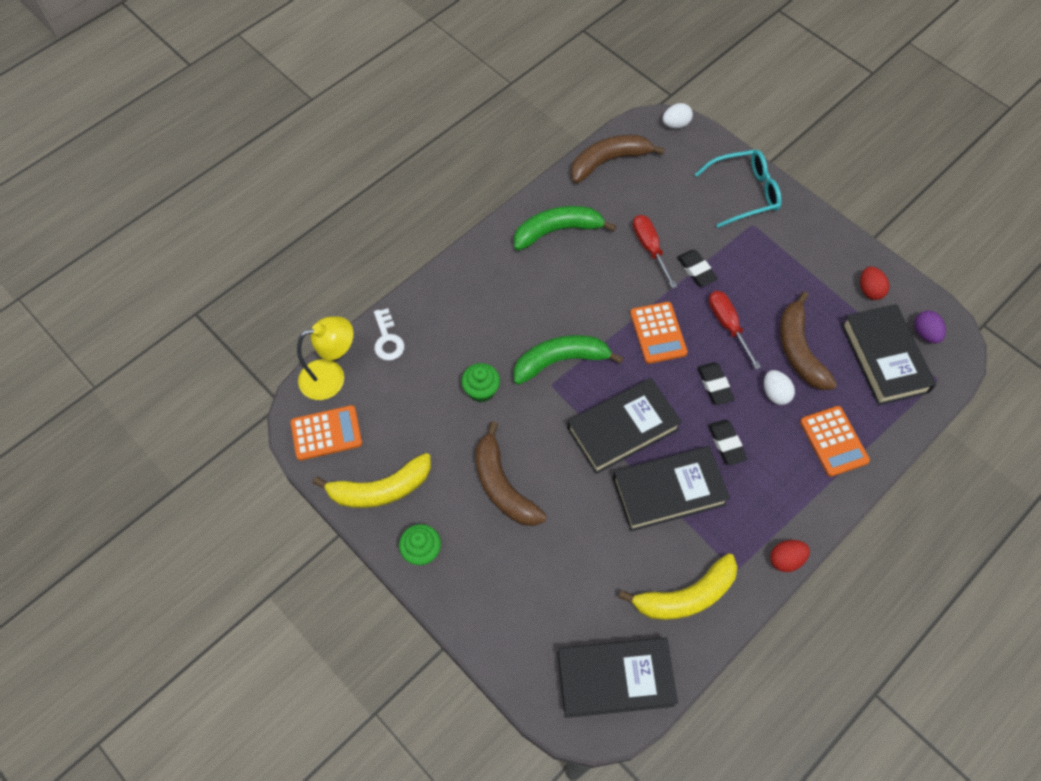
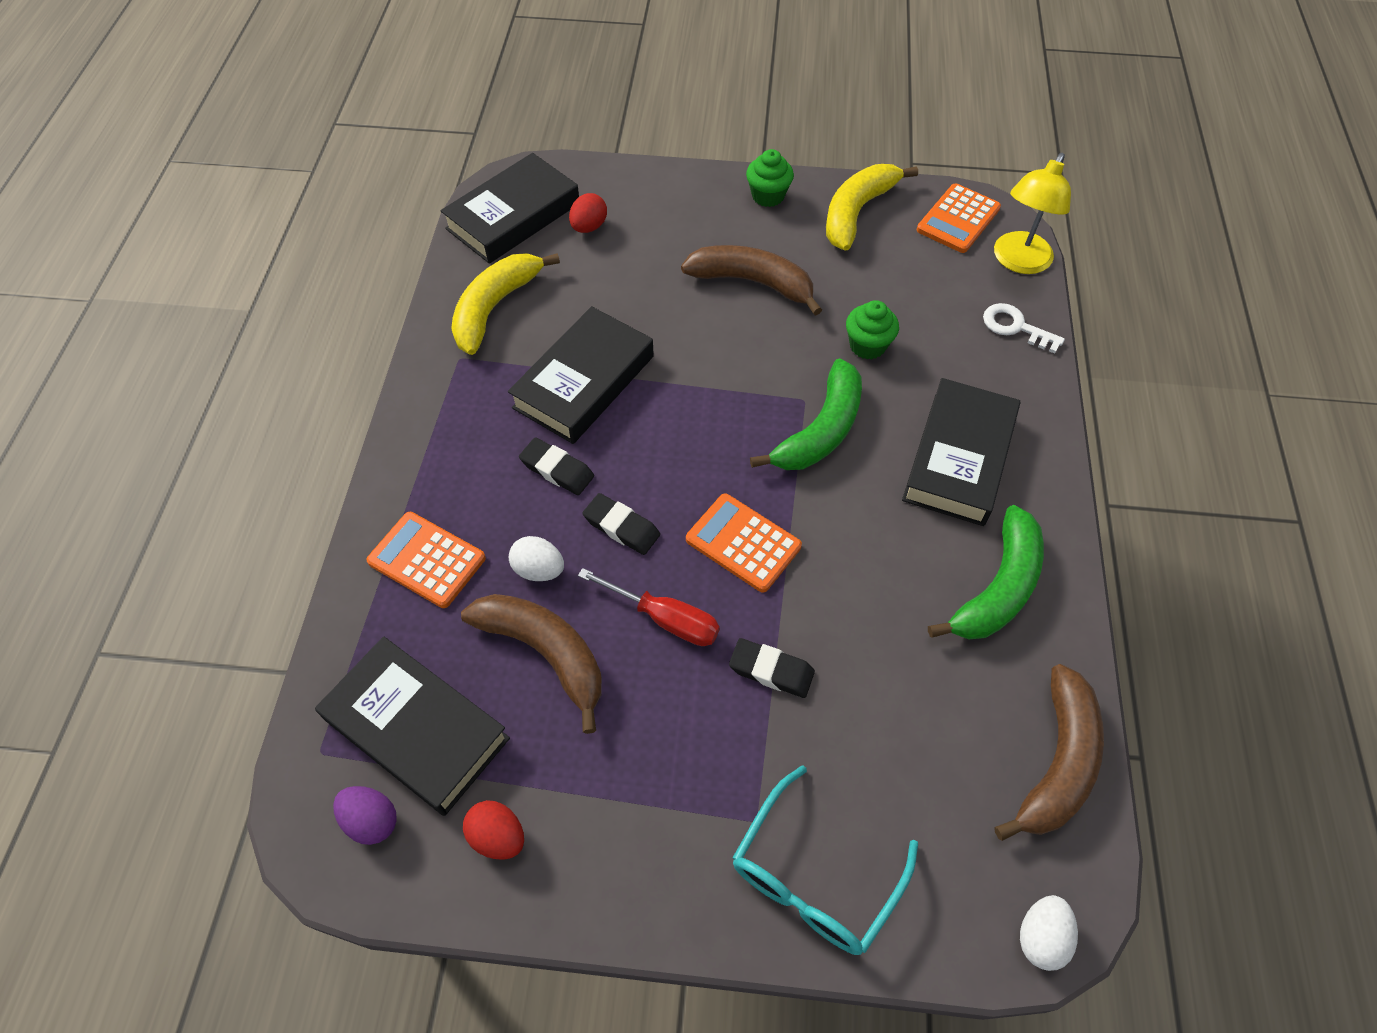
camera: 140 degrees right, 5 degrees down
(622, 429) = (686, 408): black book -> black book (959, 458)
(650, 248) = (860, 656): red screwdriver -> none
(786, 559) = (411, 399): red egg -> red egg (589, 227)

